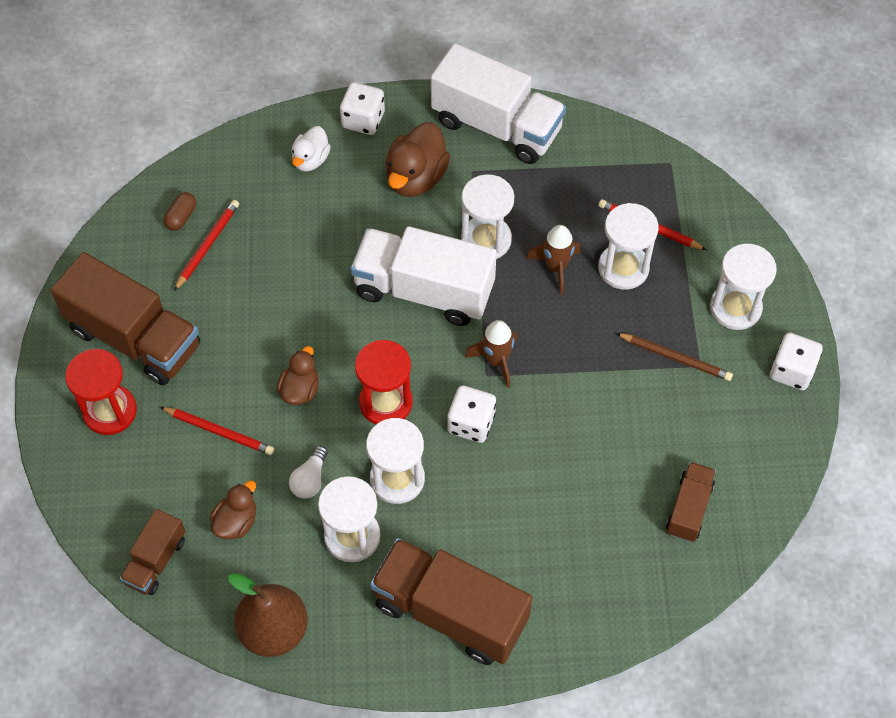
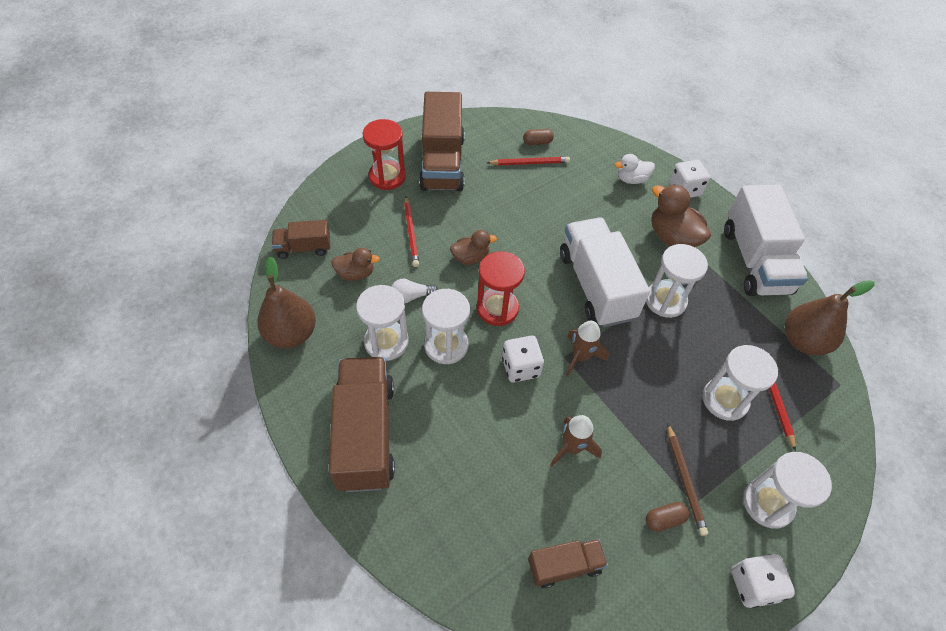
camera: 55 degrees right, 5 degrees down
(416, 177) = (672, 237): brown duck -> brown duck turned 60 degrees clockwise
(556, 267) = (684, 355): brown rocket -> brown rocket (572, 447)
(610, 157) = (803, 341): none -> brown pear
(698, 400) = (664, 519): none -> brown capsule

